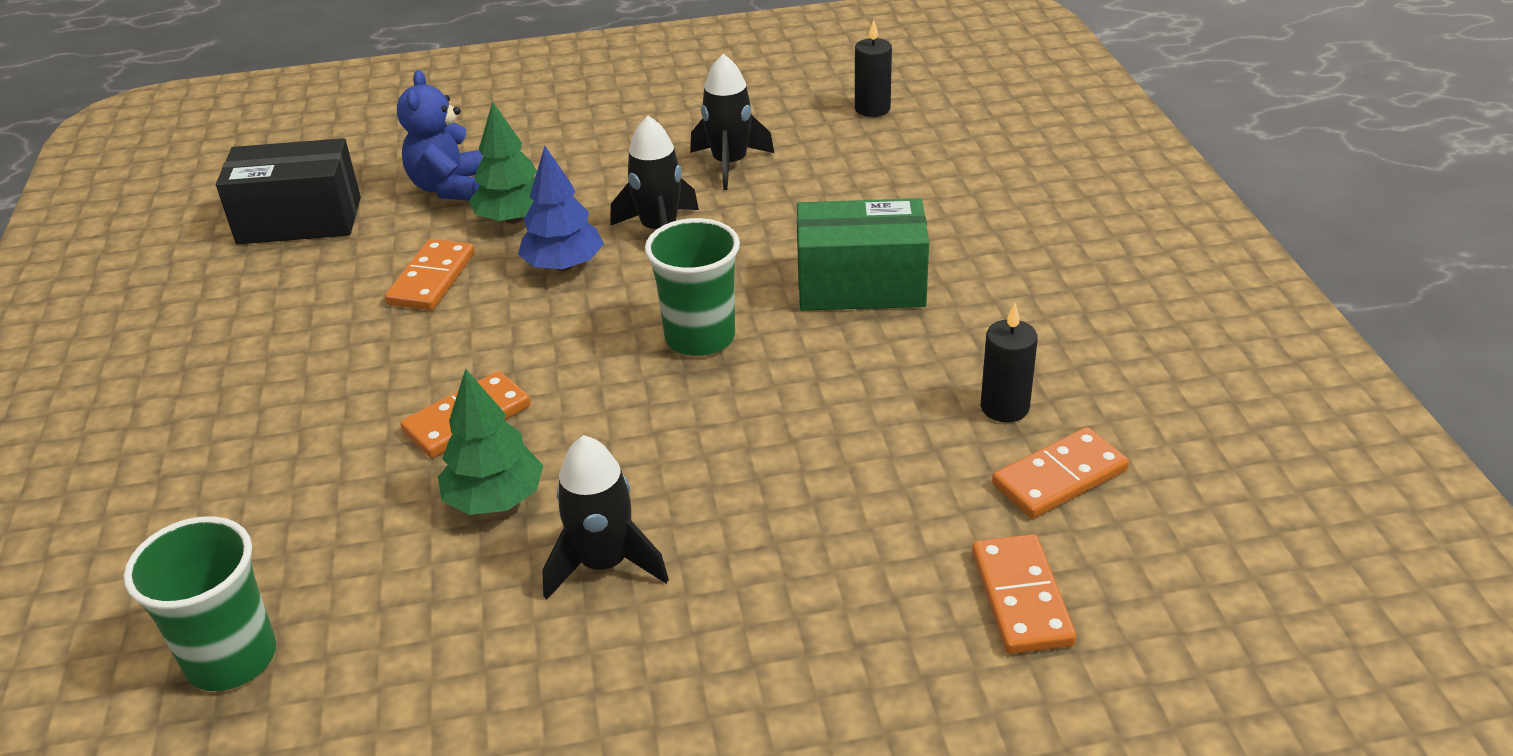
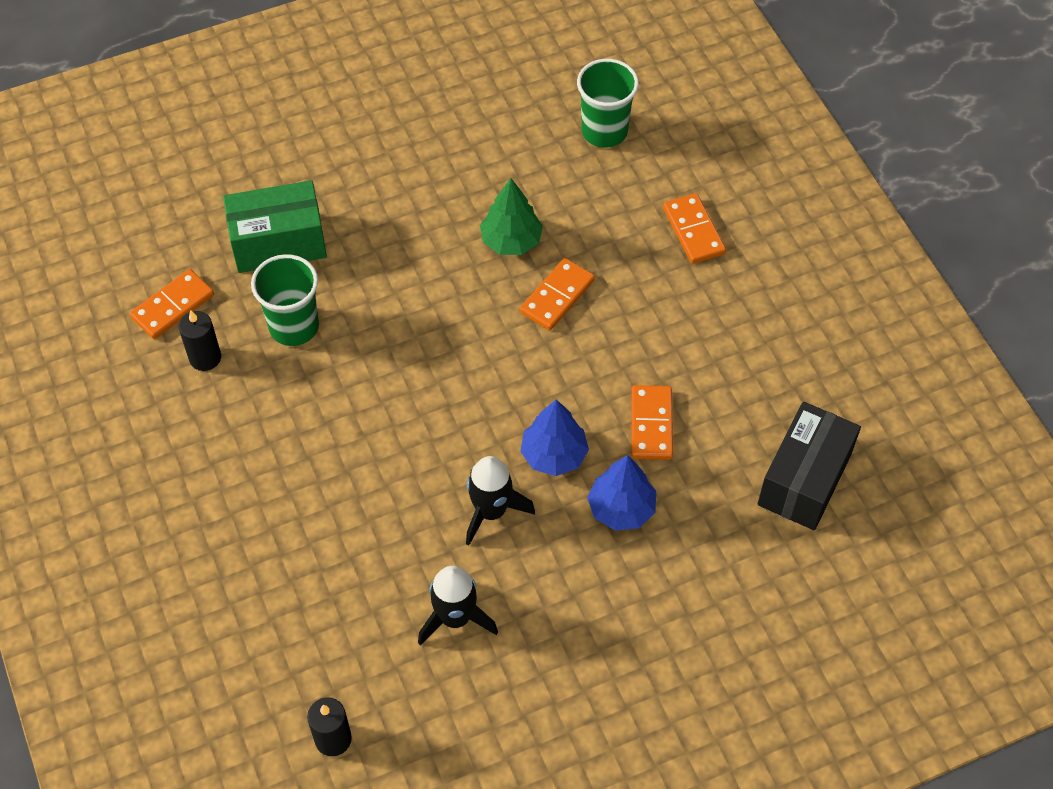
camera: 165 degrees right, 20 degrees up
(299, 221) = (804, 479): black box -> black box turned 45 degrees counterclockwise
(449, 187) = (699, 544): blue teddy bear -> none
(513, 218) = (621, 509): green tree -> blue tree
(604, 564) = (431, 210): black rocket -> none
(700, 337) = (424, 392): green cup -> green cup (294, 326)
(860, 285) = (314, 465): green box -> green box (278, 243)
(1021, 598) = (198, 224): orange domino -> orange domino (693, 231)

